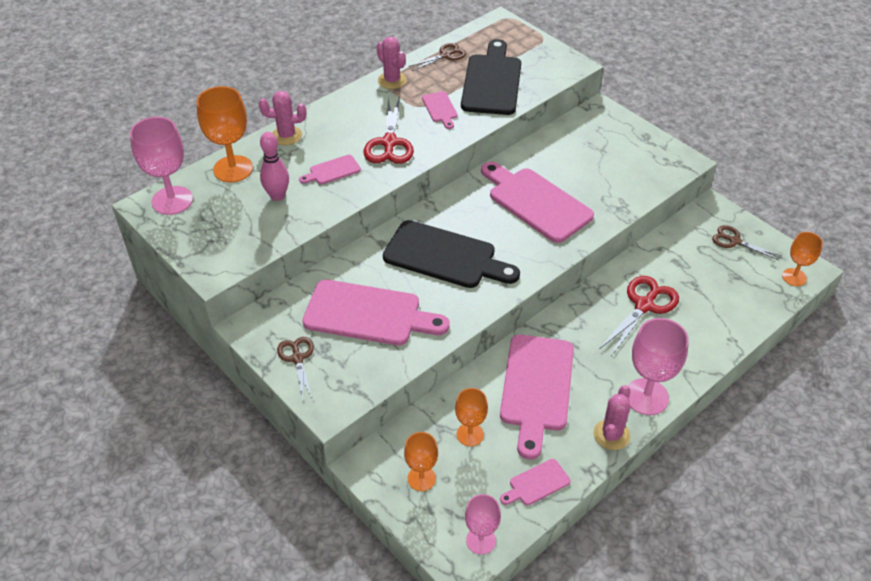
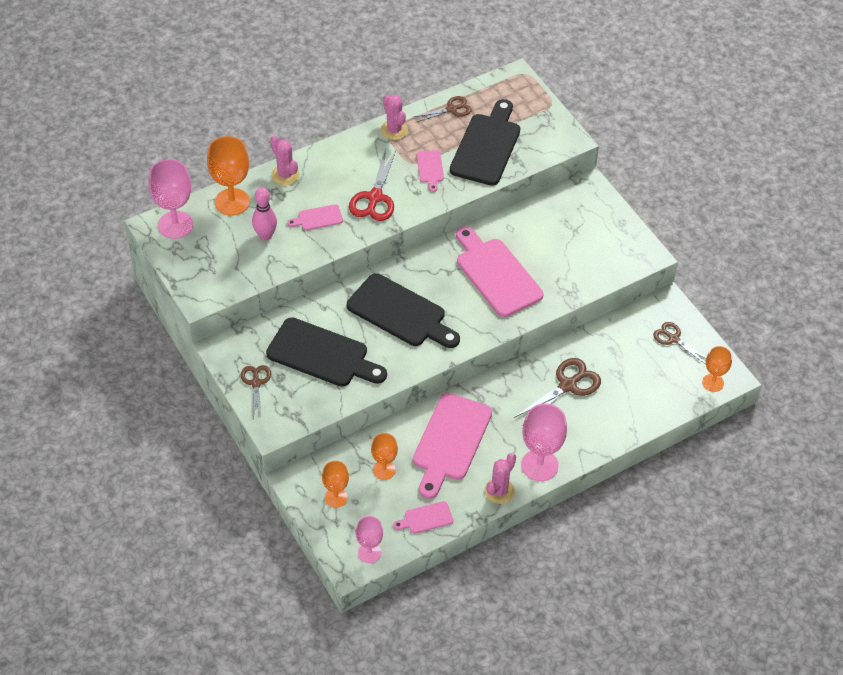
camera: 10 degrees right, 5 degrees up
(286, 135) = (285, 175): pink cactus -> pink cactus turned 45 degrees clockwise
(368, 314) = (322, 354): pink cutting board -> black cutting board
(644, 305) = (568, 385): red scissors -> brown scissors

